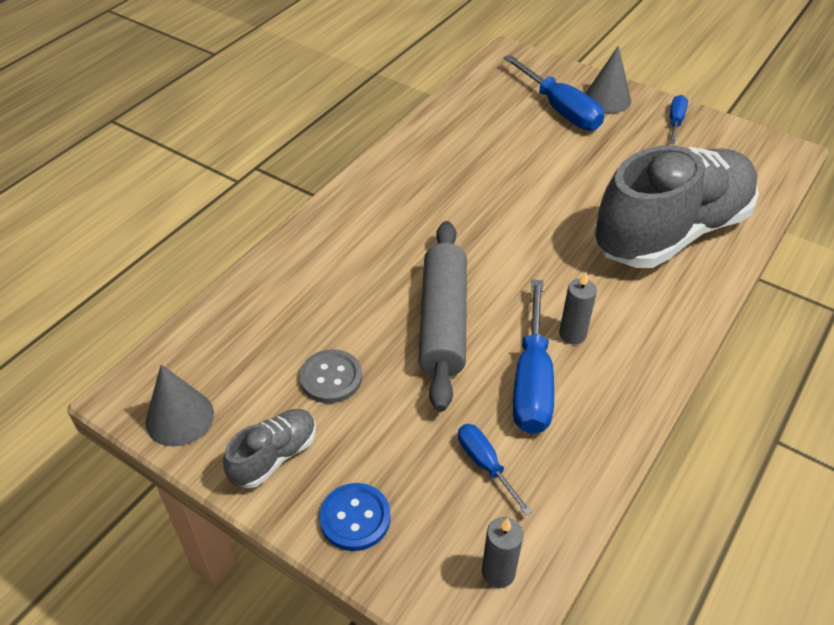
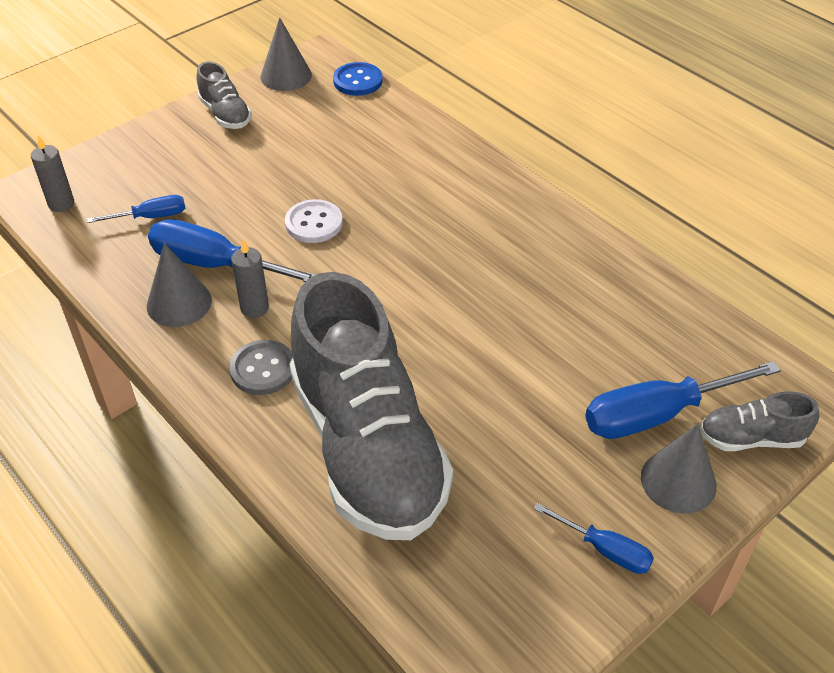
camera: 105 degrees right, 0 degrees up
(331, 378) = (284, 149): grey button -> grey button (263, 369)
(355, 518) = (150, 145): blue button -> blue button (358, 81)
(443, 322) = (314, 223): grey rolling pin -> white button
(557, 75) = (751, 438): none -> grey shoe
(594, 393) = (179, 303): none -> grey cone

